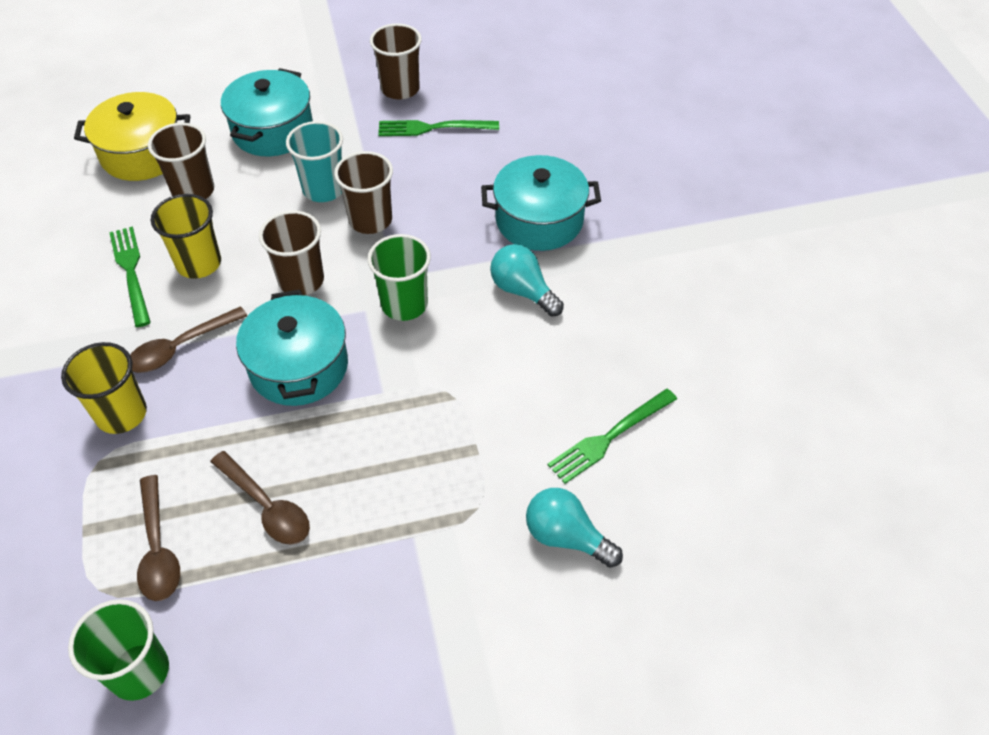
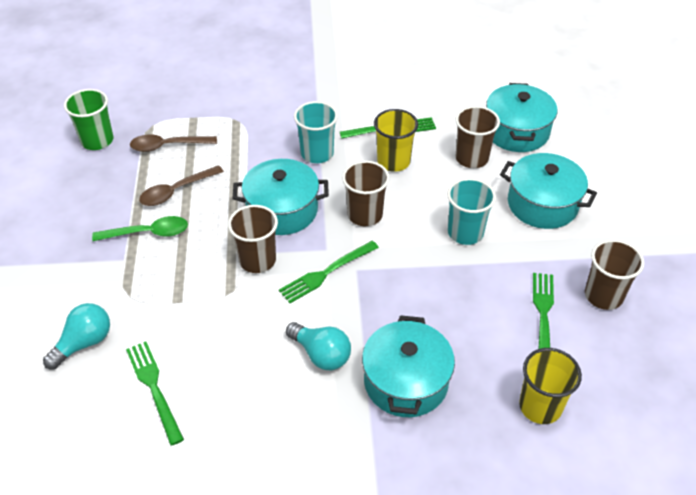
camera: 100 degrees right, 5 degrees down
(121, 414) = (270, 129): yellow cup -> yellow cup (540, 406)
(143, 154) = (516, 131): yellow pot -> turquoise pot
(181, 347) = (317, 153): brown spoon -> turquoise cup
(358, 519) = (148, 233): none -> green spoon
(370, 220) = (424, 260): brown cup -> brown cup (257, 260)
(404, 304) = (326, 273): green cup -> green fork
(523, 291) = (321, 354): turquoise light bulb -> turquoise light bulb turned 75 degrees clockwise

